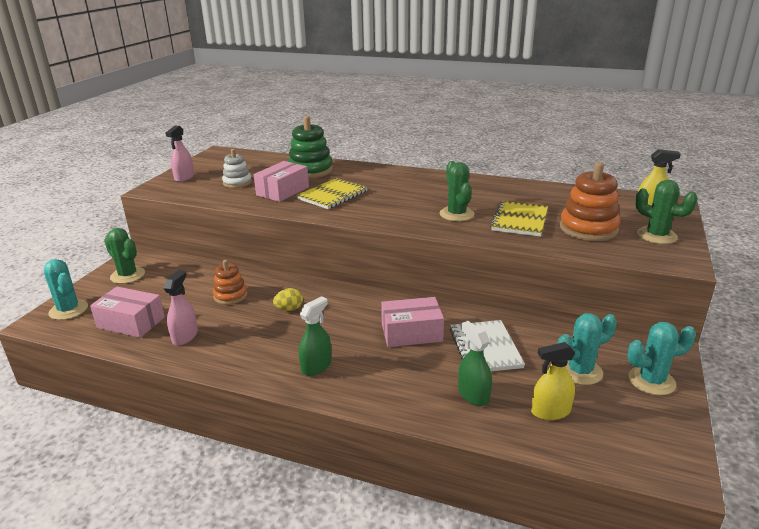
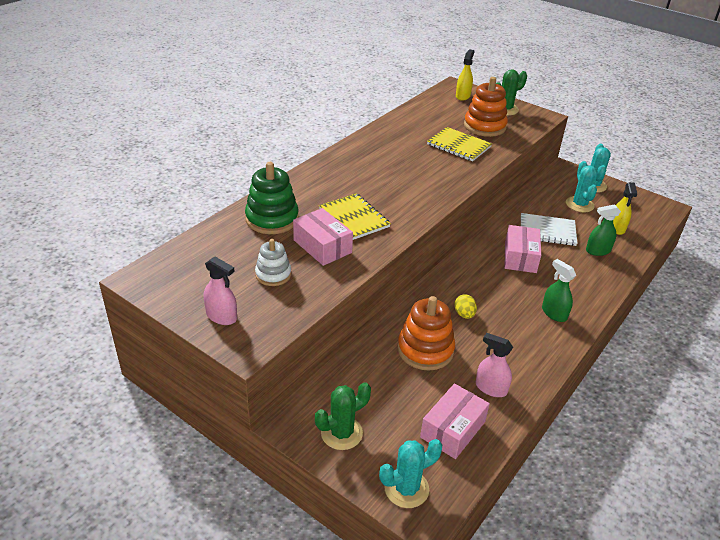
camera: 75 degrees left, 10 degrees up
(230, 296) = (425, 350): orange stacking toy -> orange stacking toy, size x1.63
(456, 214) = (434, 167): green cactus -> none

